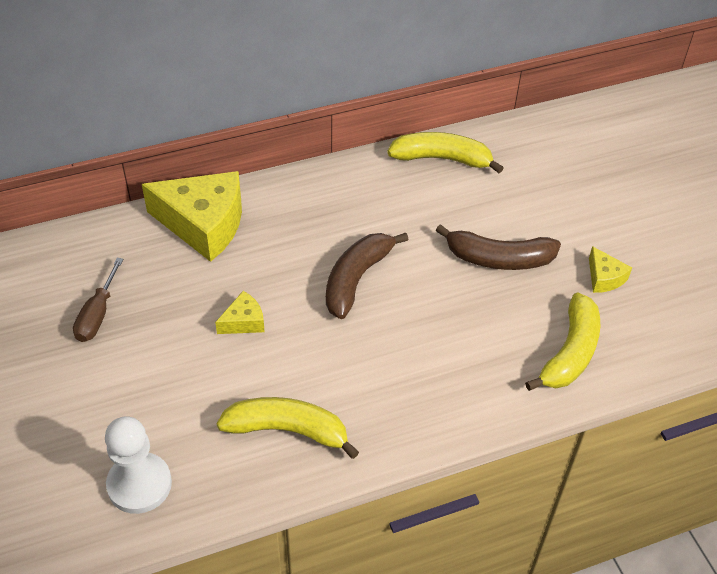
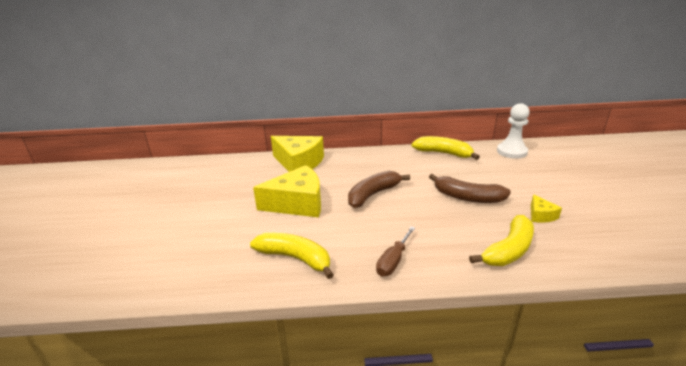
camera: 20 degrees right, 20 degrees down
(97, 315) = (221, 189): brown screwdriver -> brown screwdriver (393, 261)
(139, 484) = (188, 269): white pawn -> white pawn (511, 152)
(244, 321) = (297, 203): yellow cheese -> yellow cheese, size x2.20

